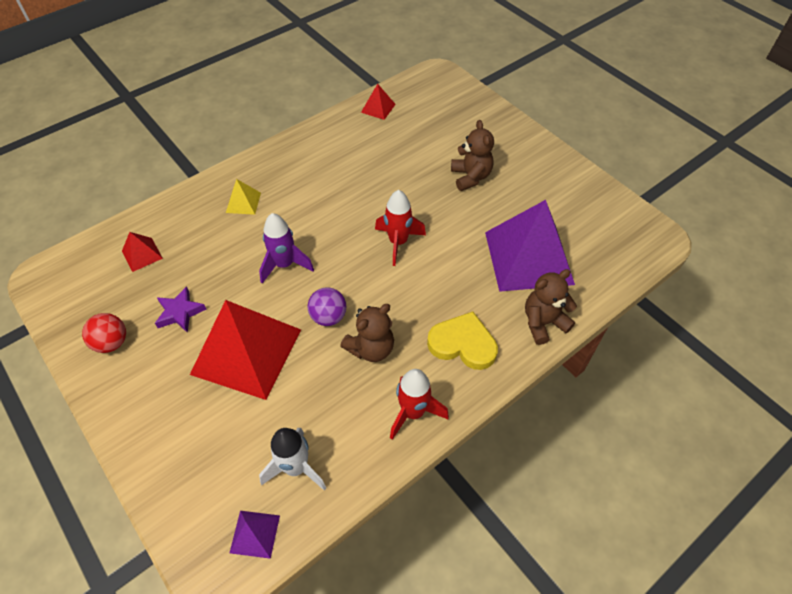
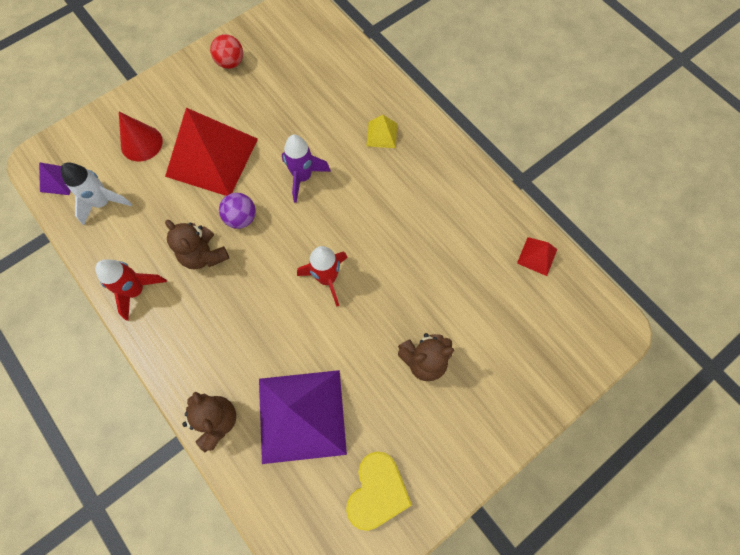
camera: 90 degrees right, 15 degrees up
(142, 254) = (319, 65): red pyramid -> none
(180, 312) = (255, 103): purple star -> none
(213, 433) = (141, 143): none -> red cone
(463, 344) = (200, 337): yellow heart -> yellow heart (377, 491)

